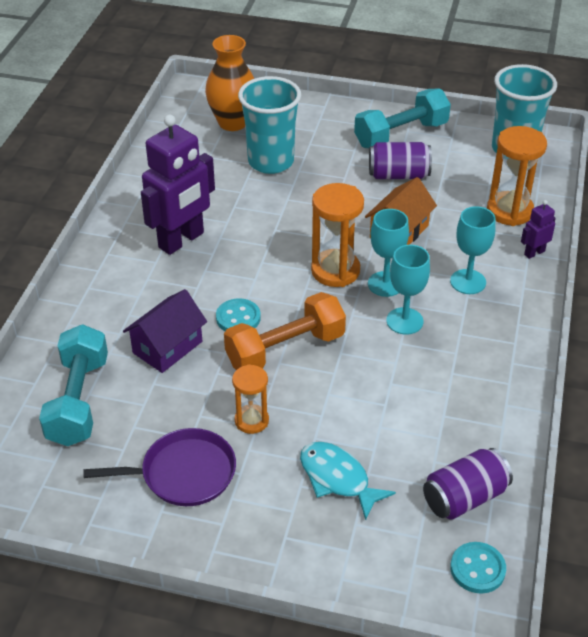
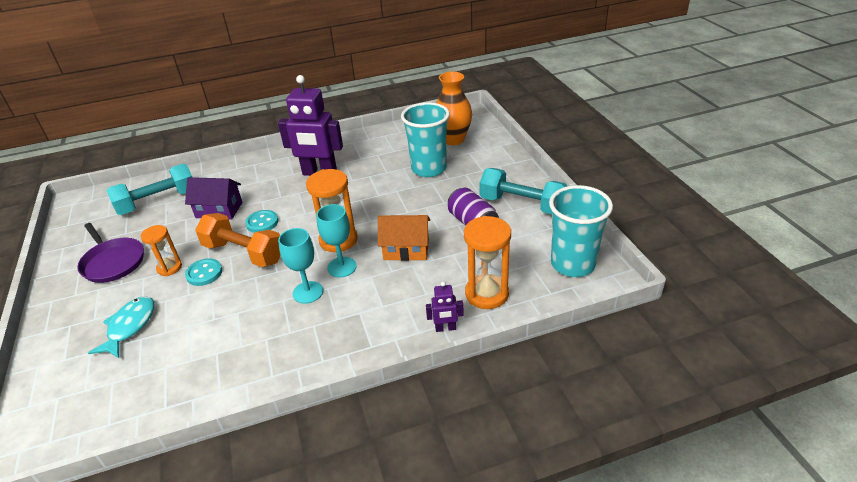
camera: 60 degrees right, 5 degrees down
(464, 497) = (132, 399): purple can -> none
(468, 282) = (377, 306): turquoise goblet -> none
(477, 569) = (59, 436): turquoise button -> turquoise button (204, 273)
(534, 252) = (445, 328): purple robot -> purple robot turned 150 degrees clockwise

